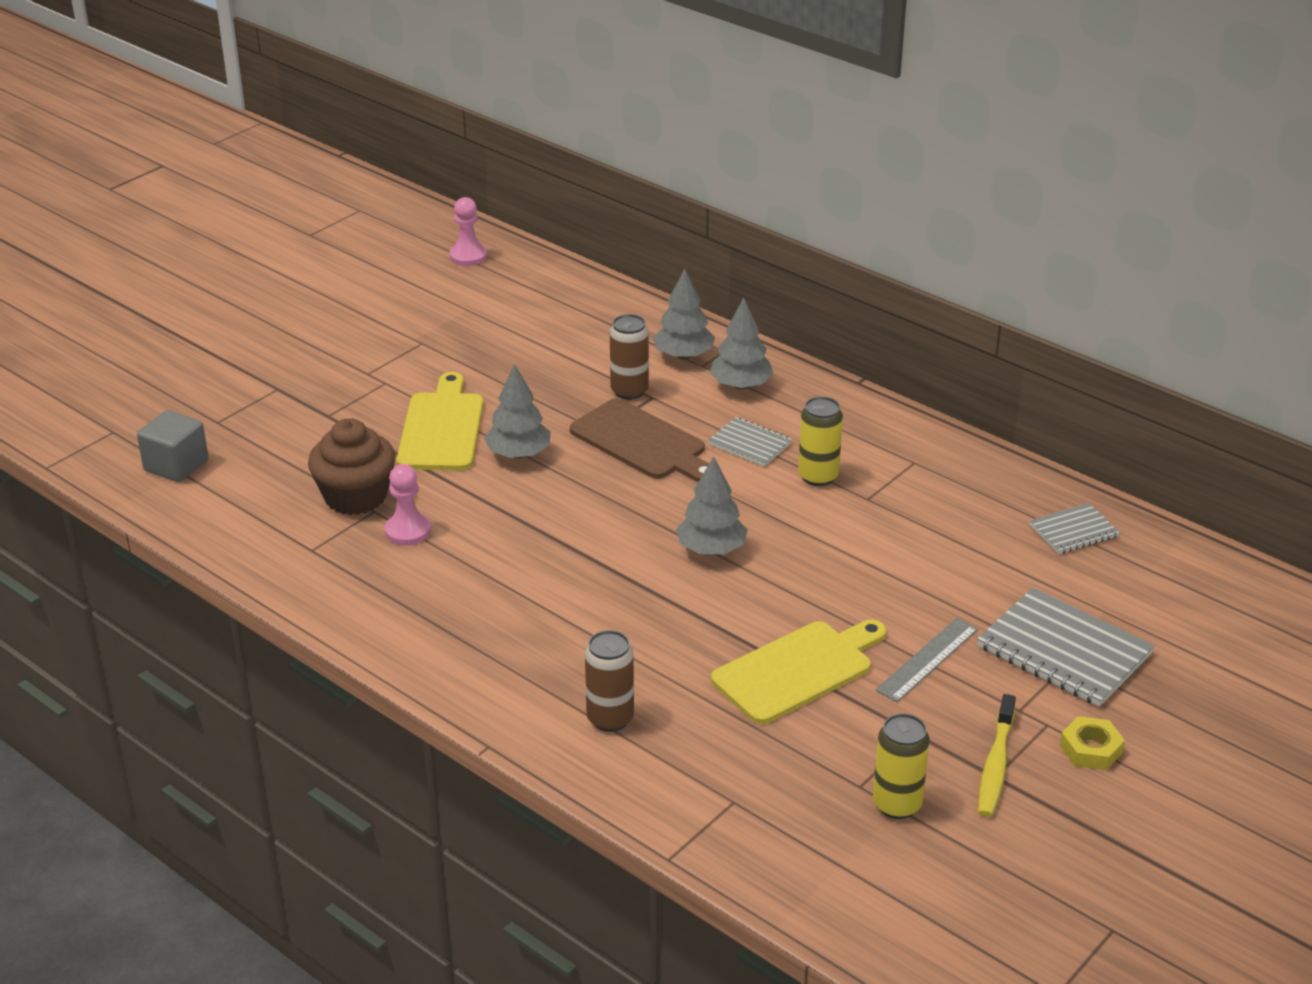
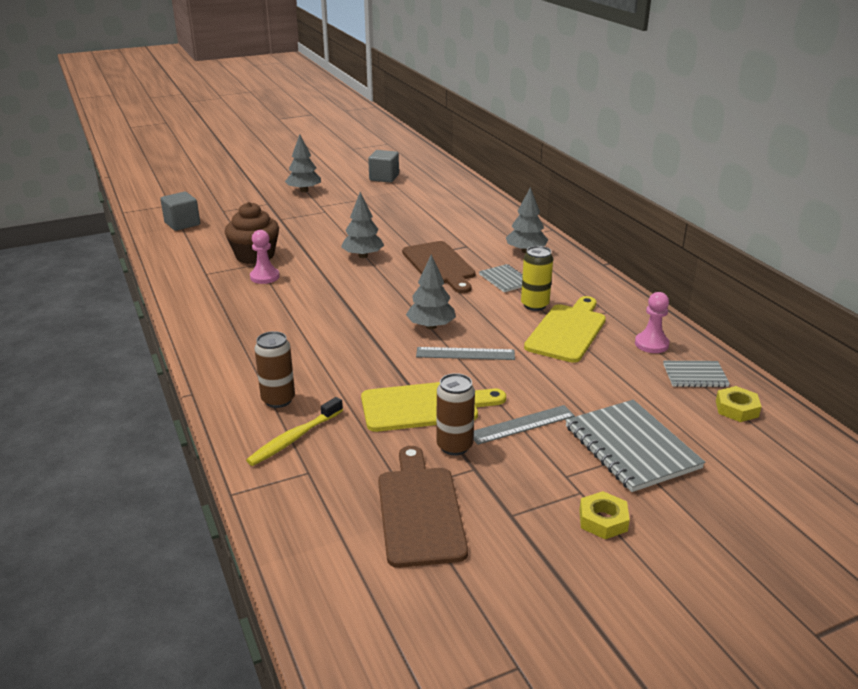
camera: 25 degrees right, 5 degrees down
(419, 289) = (384, 178): none -> grey cube
(441, 428) = (333, 236): yellow cutting board -> yellow cutting board (567, 331)
(468, 256) = (424, 169): pink pawn -> pink pawn (651, 344)
(629, 391) = (455, 241): brown can -> brown can (454, 446)
(683, 355) = (503, 231): grey tree -> grey tree (304, 190)
(787, 579) = (465, 353): none -> grey ruler
(897, 804) = (419, 511): yellow can -> brown cutting board
(995, 765) = (517, 508): yellow toothbrush -> yellow toothbrush (294, 438)
(1143, 564) = (736, 409): none -> yellow nut

